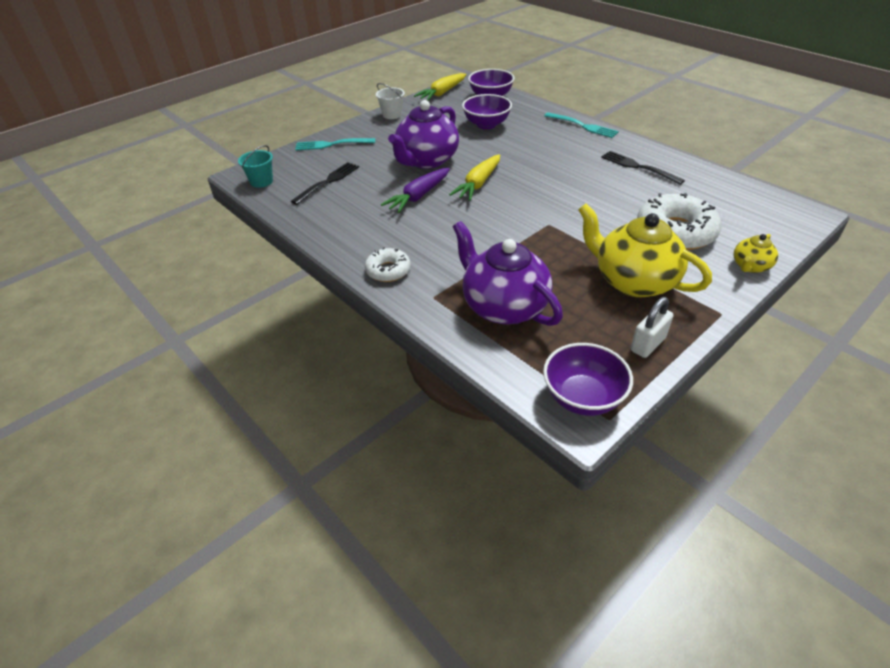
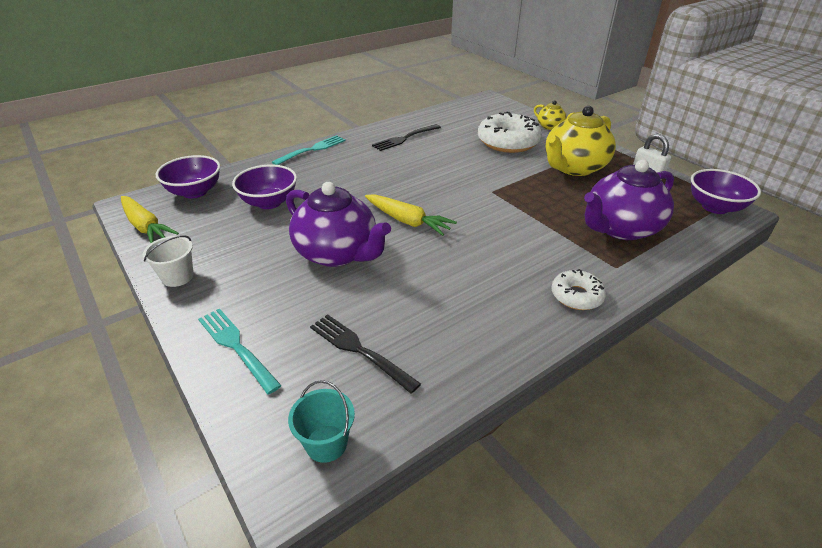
camera: 85 degrees left, 5 degrees down
(332, 144) = (236, 346): turquoise fork -> turquoise fork turned 135 degrees clockwise
(418, 196) = (423, 265): purple carrot -> none

